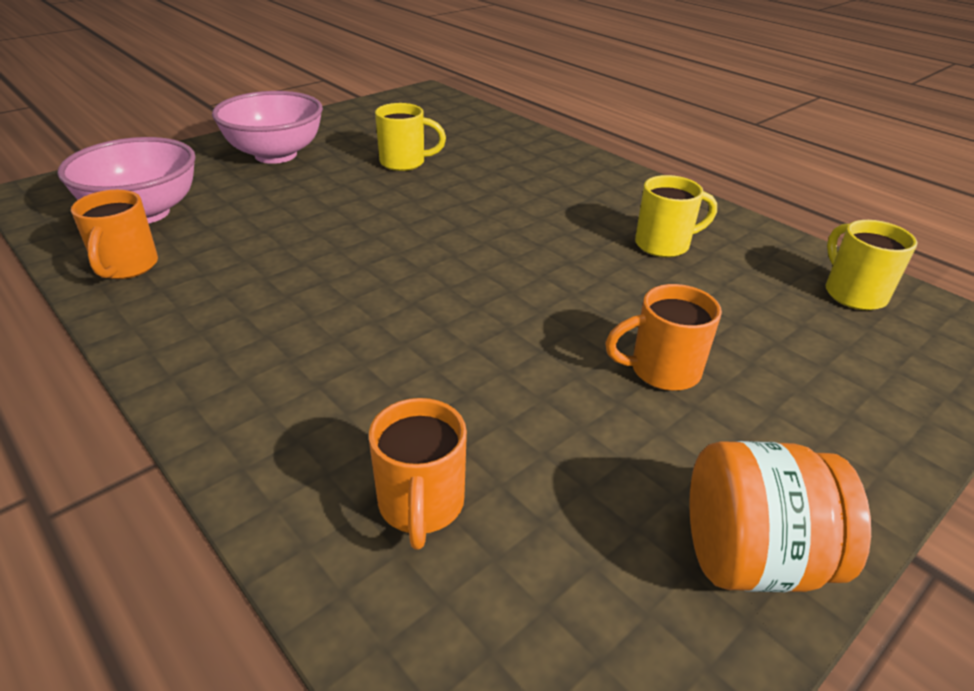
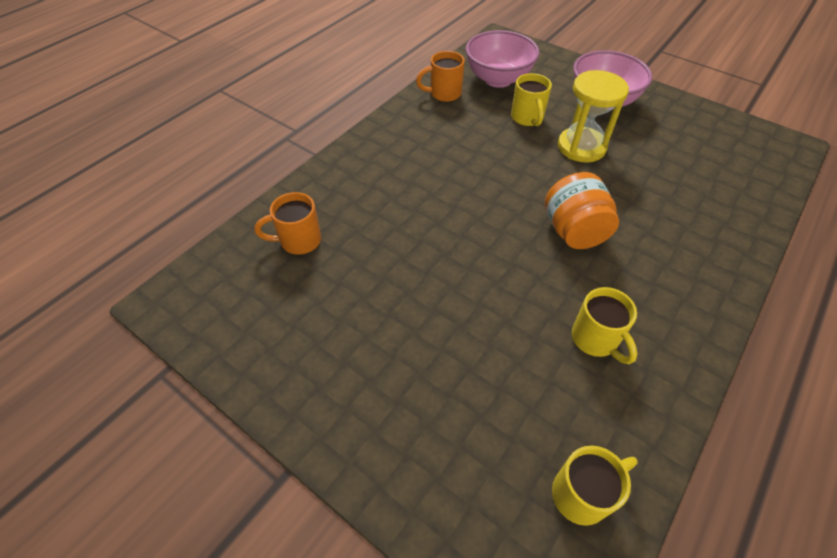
camera: 80 degrees right, 15 degrees up
(353, 186) = (581, 147): none -> yellow hourglass
(404, 163) = (636, 163): yellow mug -> yellow mug (527, 118)
(662, 371) = (423, 337): orange mug -> none
(751, 557) = (278, 378): orange jar -> orange jar (574, 231)

